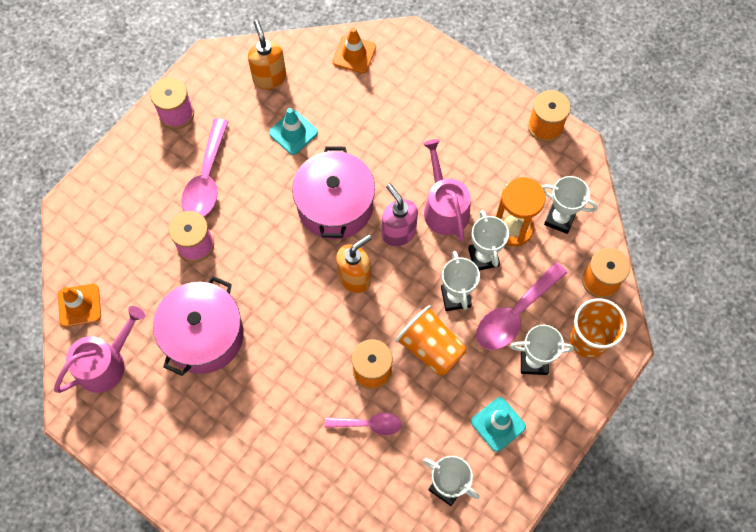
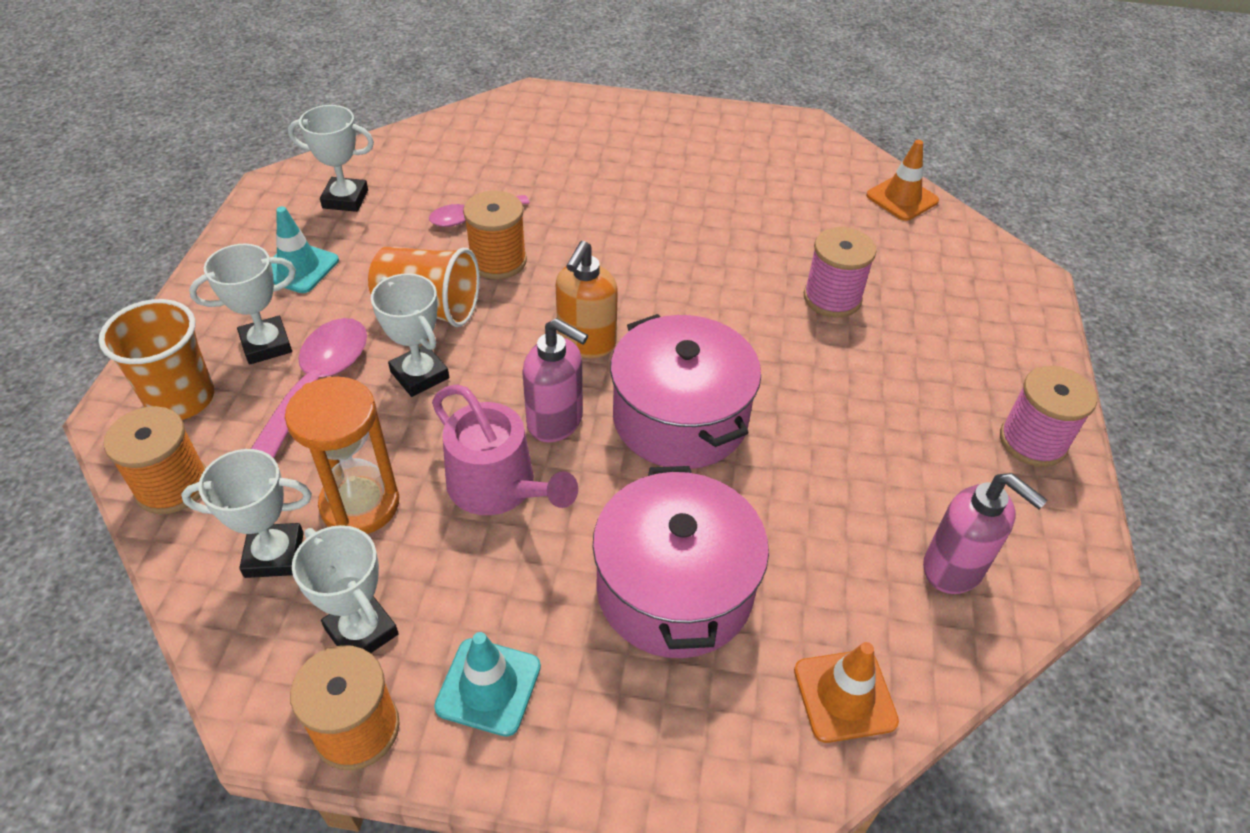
camera: 150 degrees right, 20 degrees down
(105, 363) = (818, 167): pink watering can -> none
(204, 335) = (734, 222): pink pot -> pink pot (675, 589)
(207, 178) = (896, 376): pink spoon -> none
(269, 78) = (954, 568): orange soap dispenser -> pink soap dispenser
(293, 133) = (831, 494): turquoise traffic cone -> turquoise traffic cone (488, 686)
(483, 257) = (396, 442): white trophy -> white trophy (361, 631)

